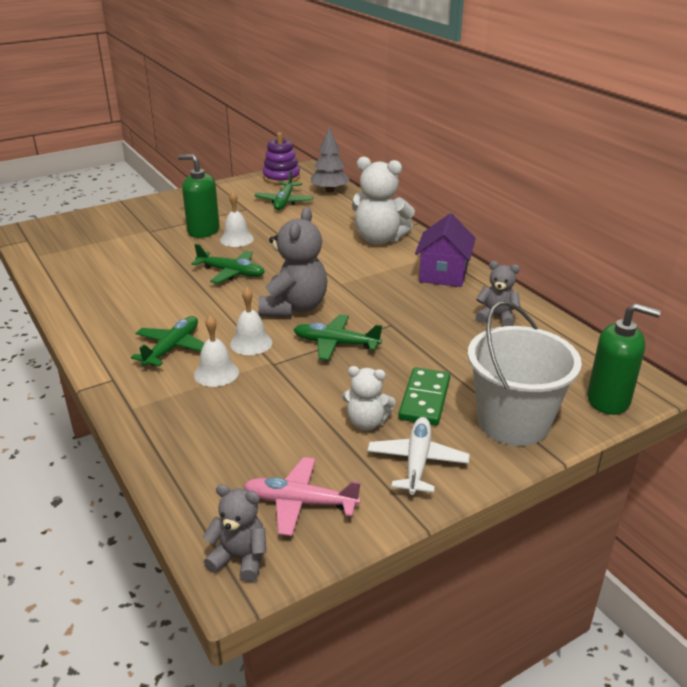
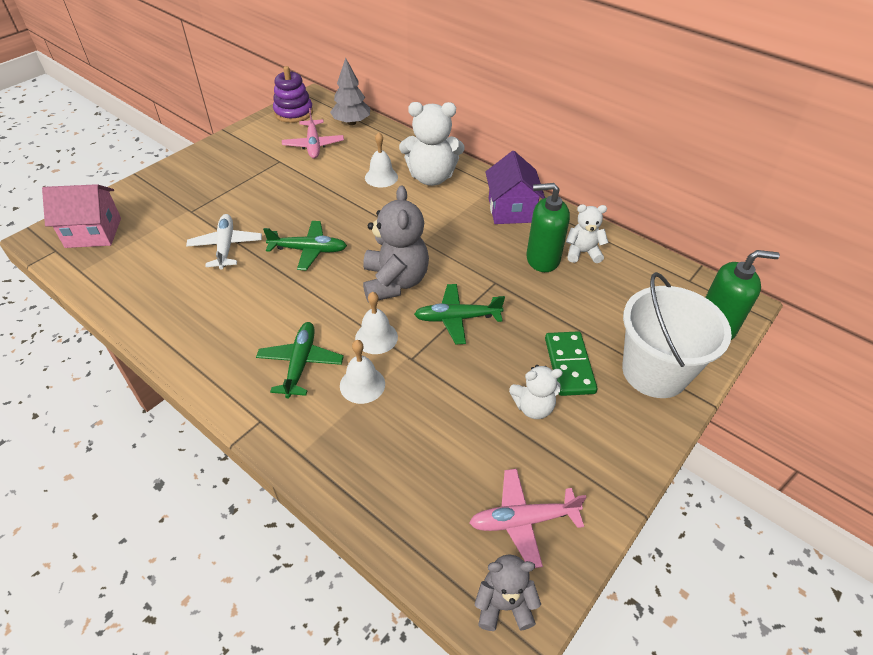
camera: 20 degrees left, 15 degrees up
(63, 233) = (93, 233): none -> pink house
(203, 231) = (249, 200): green soap dispenser -> green soap dispenser (542, 259)
(236, 239) = (290, 204): white bell -> white bell (381, 177)
(284, 201) = (313, 145): green plane -> pink plane
(417, 462) = (599, 441): white plane -> white plane (226, 246)
(497, 317) = (582, 252): grey teddy bear -> white teddy bear

